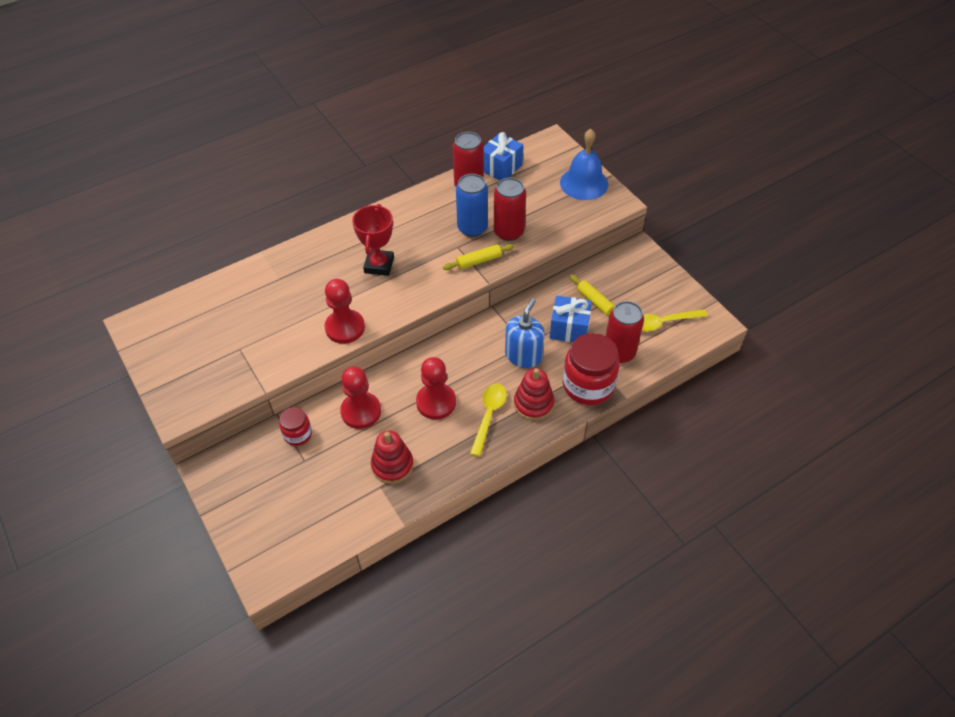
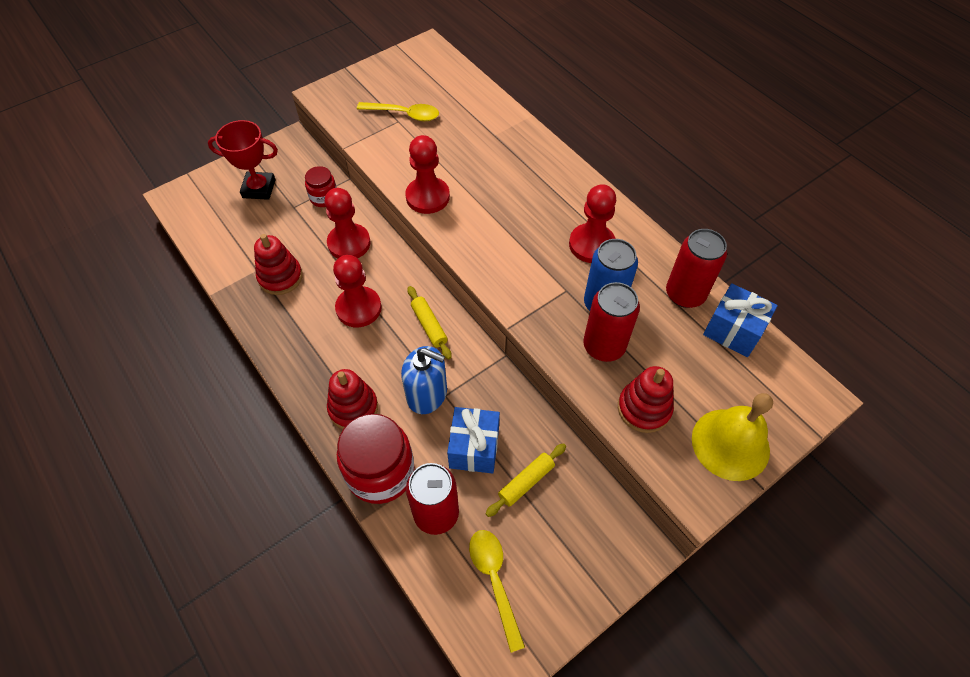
camera: 85 degrees right, 5 degrees up
(379, 265) = (524, 215): red trophy -> red trophy (259, 188)
(416, 228) = (591, 245): none -> red pawn
(478, 261) = (544, 315): yellow rolling pin -> yellow rolling pin (429, 326)
(489, 415) = (338, 361): yellow spoon -> yellow spoon (404, 114)
(558, 218) = (644, 408): none -> red stacking toy
(584, 183) = (730, 444): blue bell -> yellow bell

